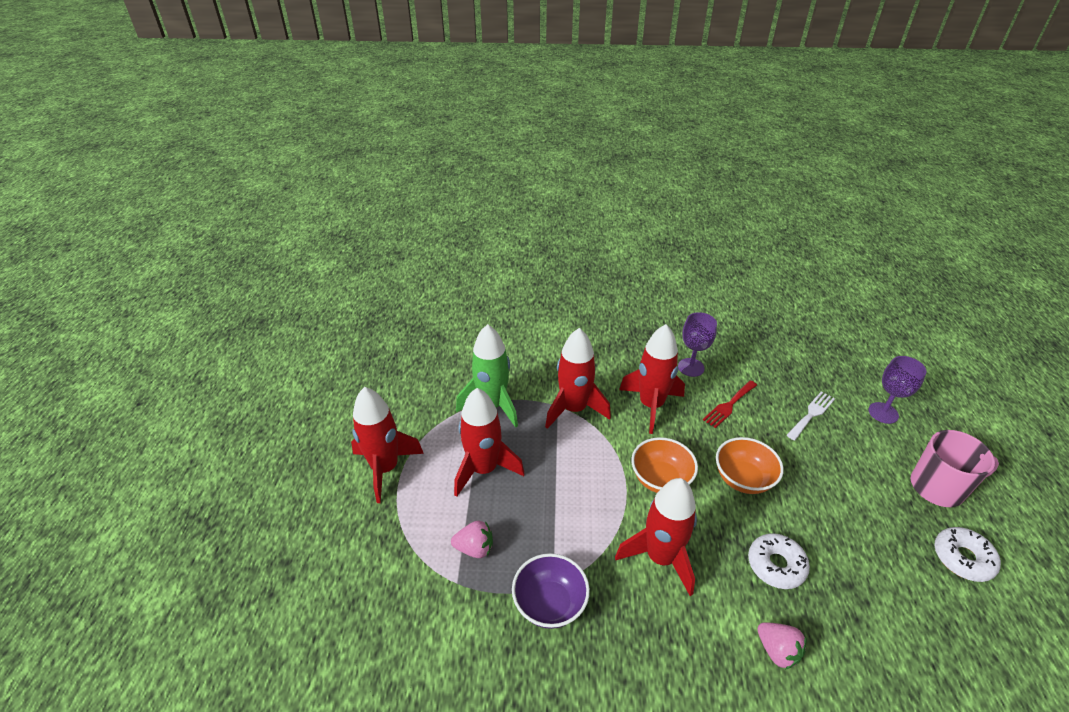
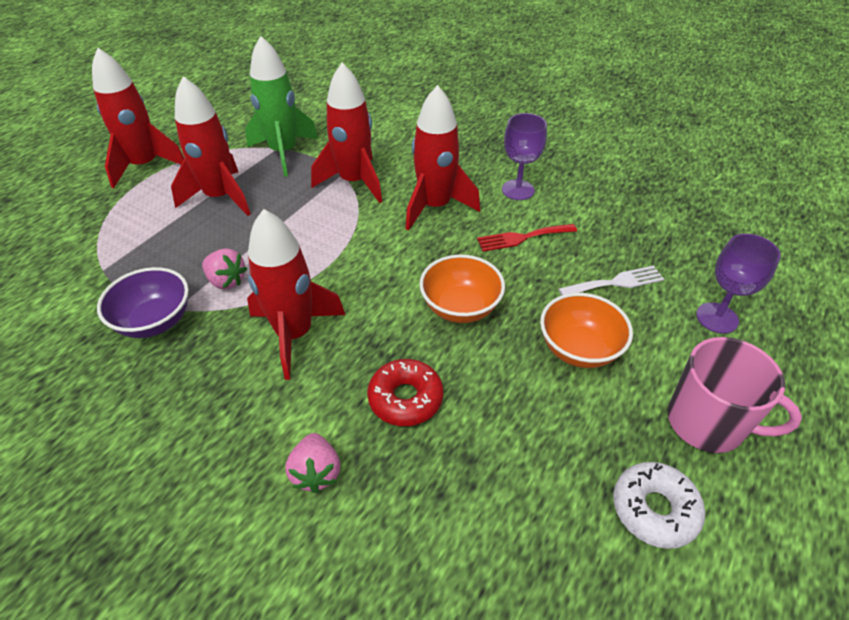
camera: 30 degrees right, 5 degrees up
(475, 548) = (145, 251): pink strawberry -> pink strawberry (226, 281)
(660, 479) = (372, 271): orange bowl -> orange bowl (579, 349)
(776, 565) = (405, 398): white donut -> red donut

